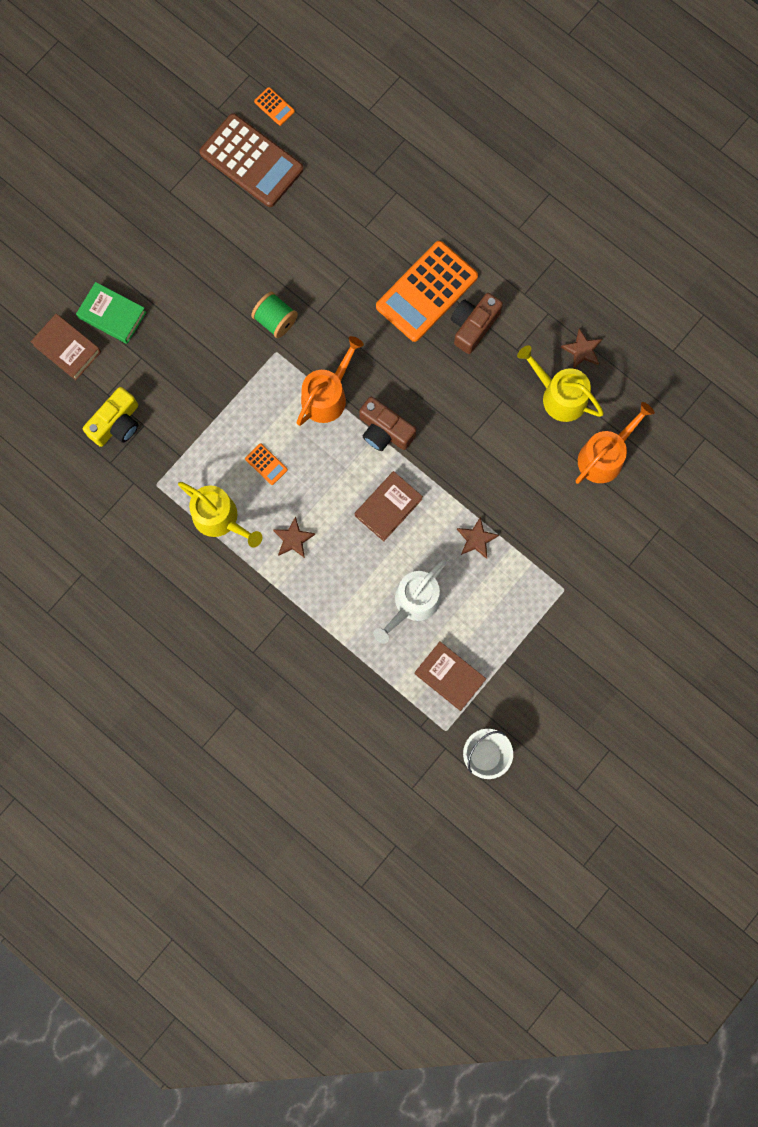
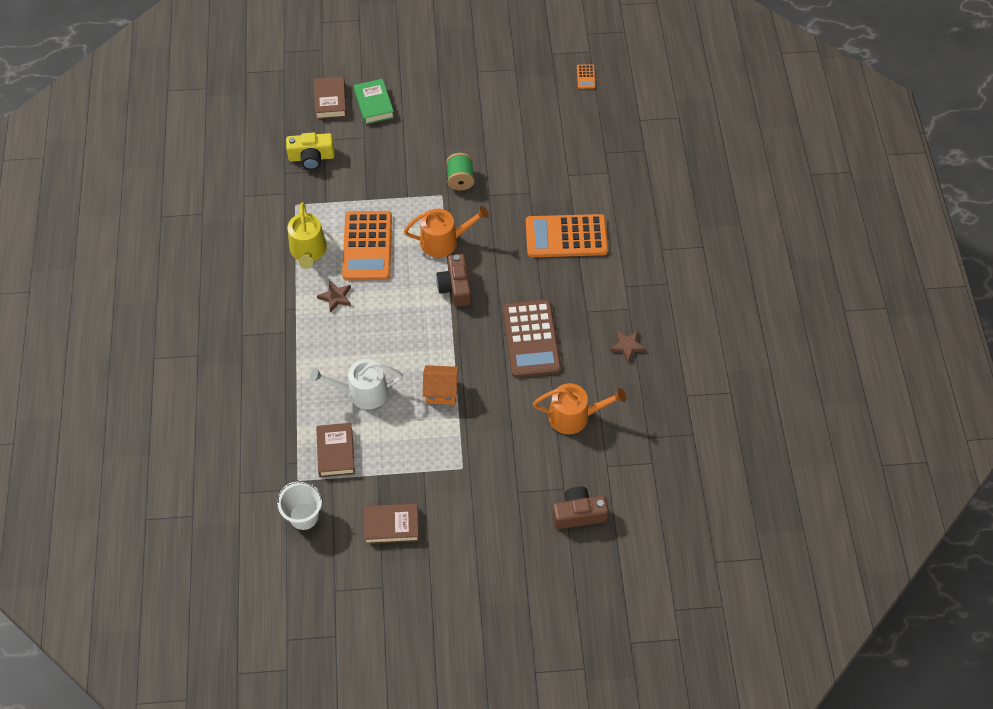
camera: 45 degrees right, 20 degrees down
(251, 161) = (541, 92): brown calculator -> brown calculator (531, 339)
(266, 464) = (367, 246): orange calculator -> orange calculator, size x2.49
(388, 507) = (409, 328): brown book -> brown book (391, 526)
(473, 325) = (574, 277): brown camera -> brown camera (578, 514)
(476, 539) = (441, 392): brown star -> orange house
(559, 396) = (584, 359): yellow watering can -> none

